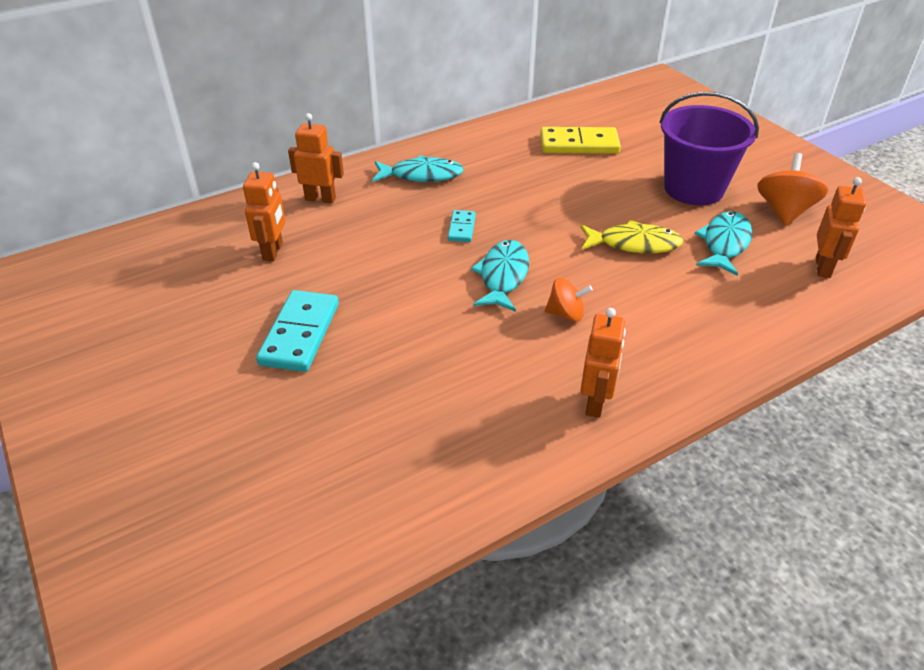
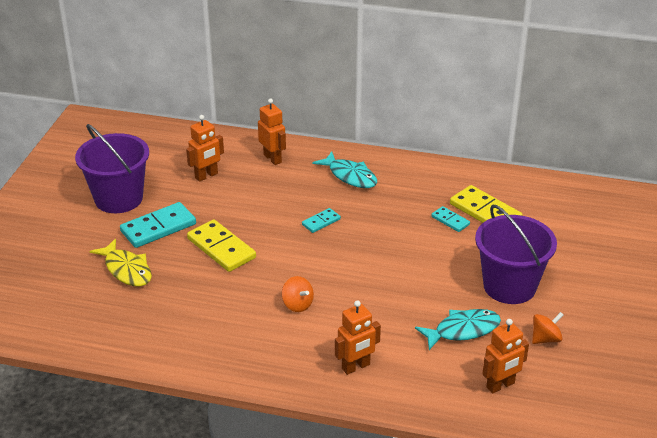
camera: 45 degrees right, 5 degrees down
(200, 333) = (119, 198): none -> purple bucket
(405, 311) = (221, 248): none -> yellow domino
(503, 276) = (298, 263): turquoise fish -> none
(565, 165) = (450, 220): none -> turquoise domino
(595, 402) = (238, 355): orange robot -> orange robot (356, 367)
(634, 244) = (404, 294): yellow fish -> yellow fish (126, 270)
(784, 211) = (545, 339): orange spinning top -> orange spinning top, size x0.63

